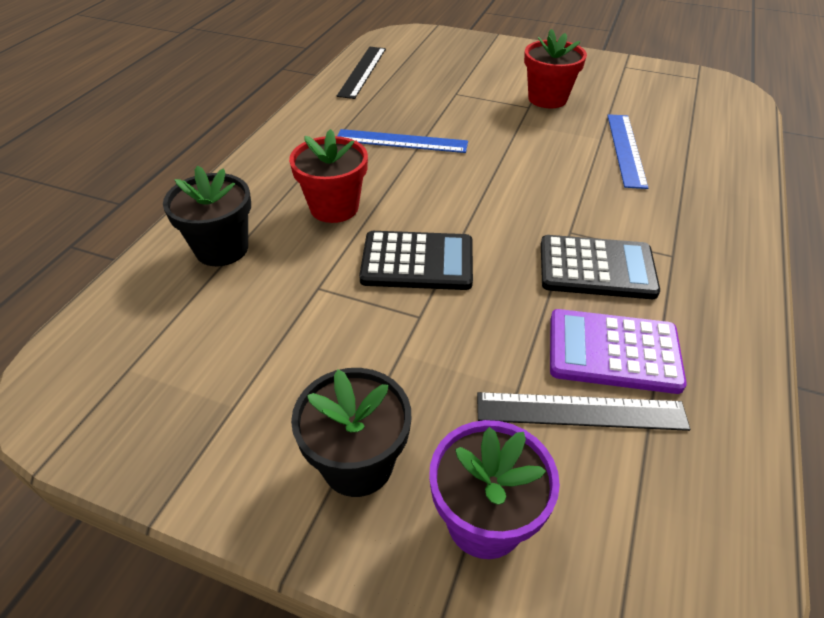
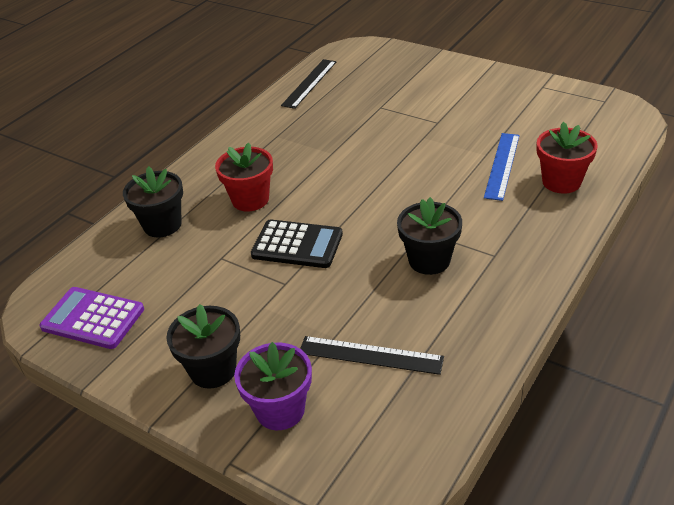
camera: 15 degrees right, 5 degrees down
(401, 141) = (319, 148): blue ruler -> none
(547, 99) = (457, 115): red flower pot -> red flower pot (561, 182)
(596, 268) = (429, 260): black calculator -> black flower pot
(613, 351) = (412, 319): purple calculator -> purple calculator (93, 318)

